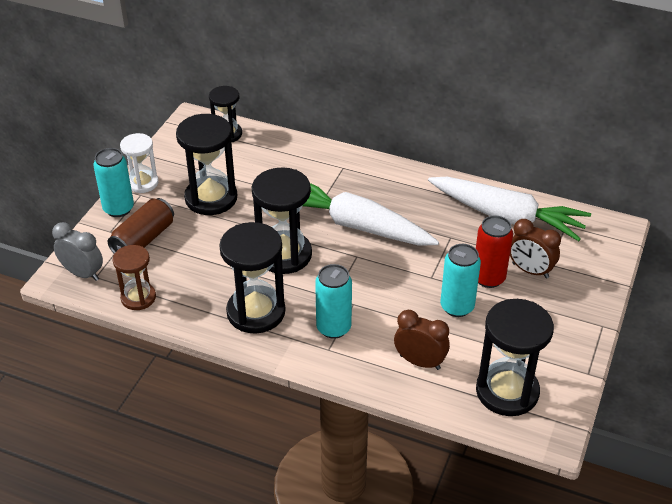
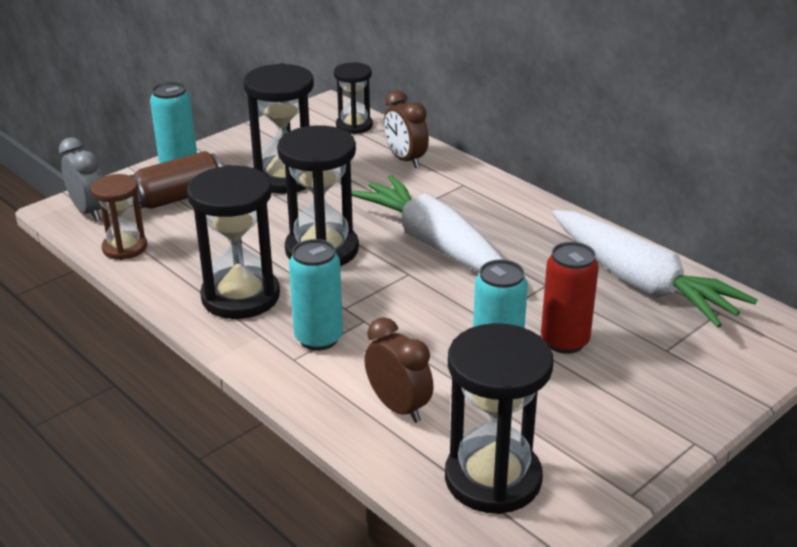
camera: 25 degrees right, 10 degrees down
(142, 183) = (224, 148): white hourglass -> none
(530, 270) = (630, 349): brown clock -> brown clock (405, 160)

